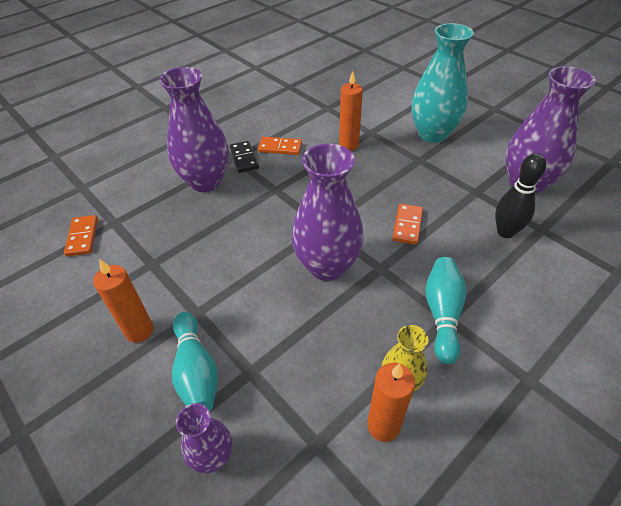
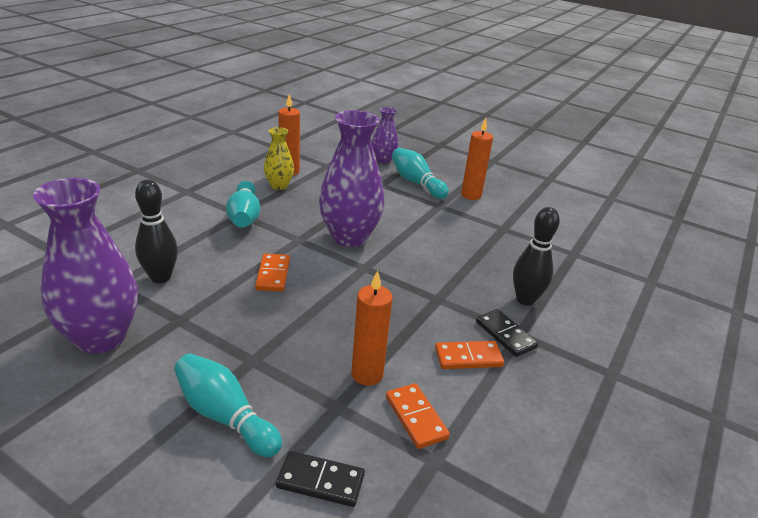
camera: 160 degrees right, 15 degrees down
(83, 237) = (585, 240): orange domino -> orange domino (416, 417)
(206, 181) = (525, 299): purple vase -> black bowling pin
(384, 107) = (320, 481): none -> black domino
(432, 134) = (225, 416): turquoise vase -> turquoise bowling pin

